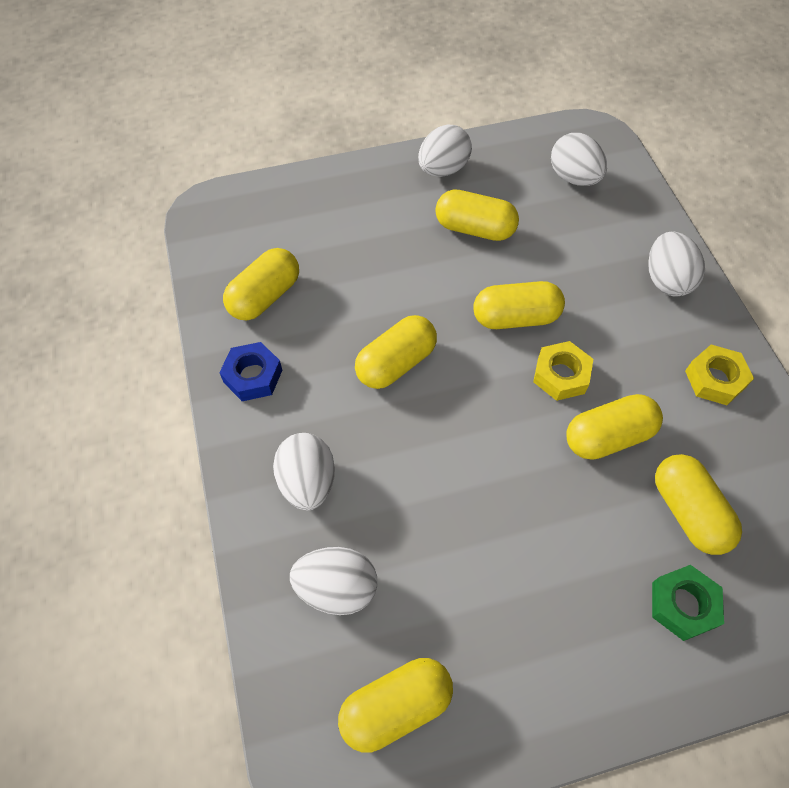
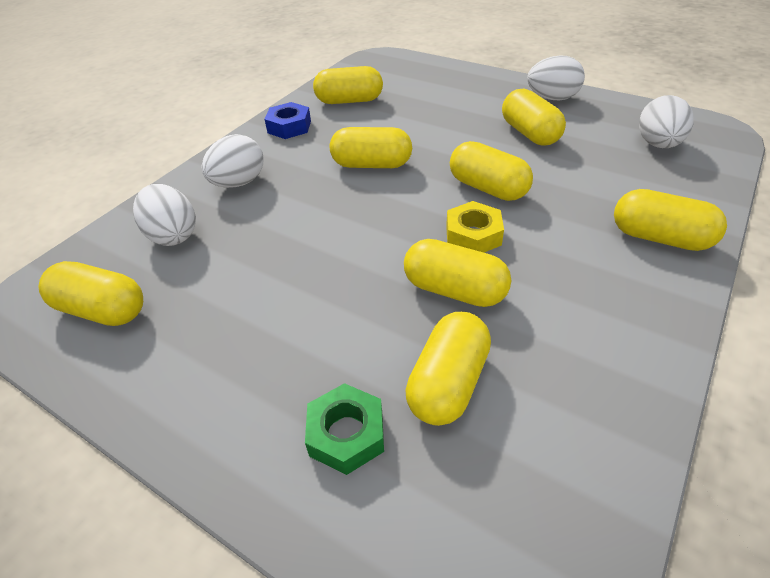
camera: 50 degrees right, 15 degrees down
(666, 280) = (660, 238): white egg -> yellow capsule
(715, 379) = (613, 323): yellow nut -> none

